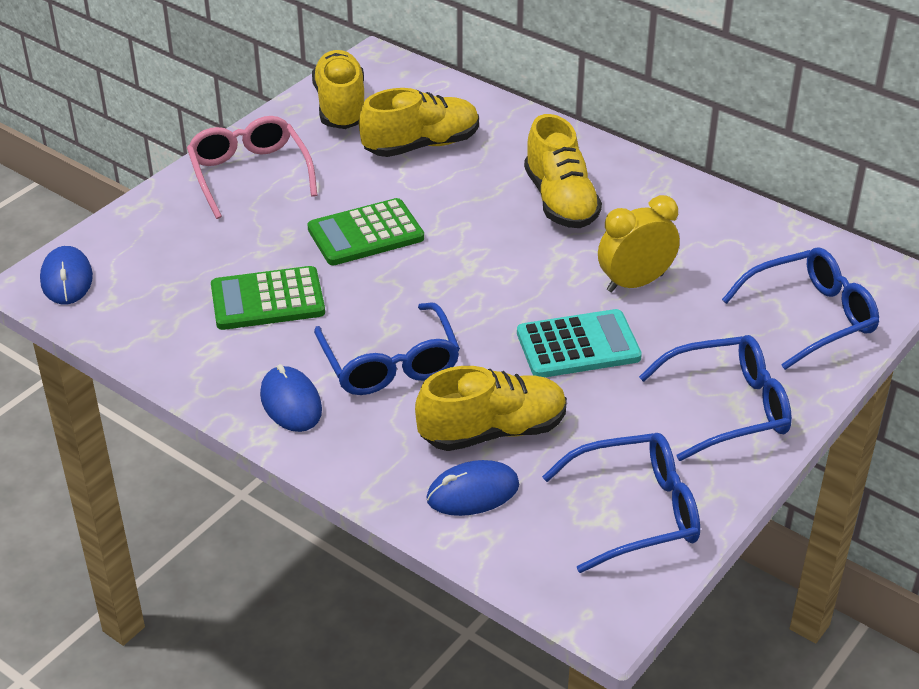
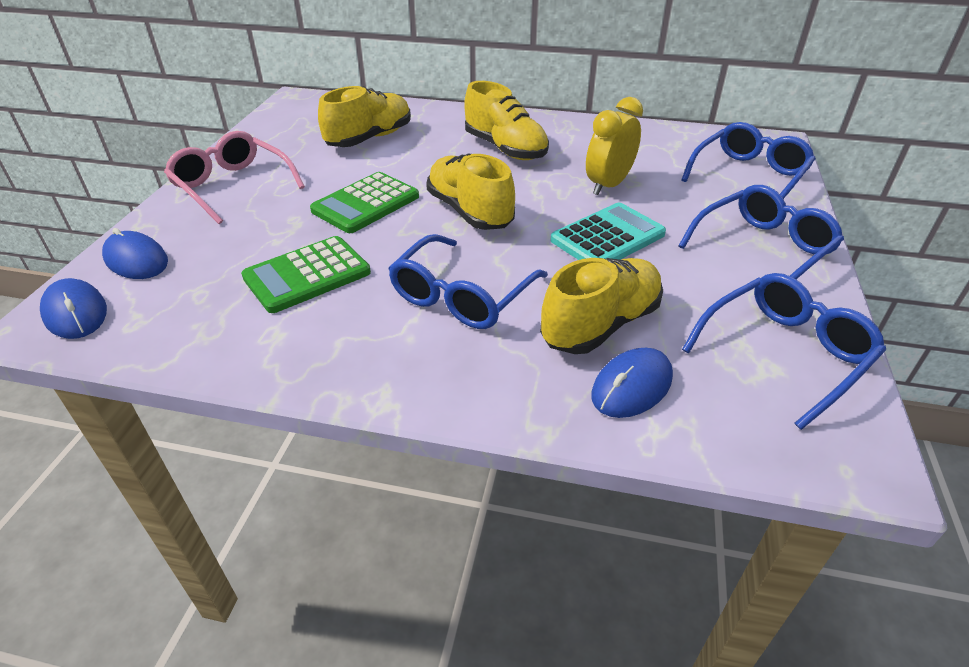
camera: 25 degrees left, 0 degrees up
(290, 402) = (389, 359): blue mouse -> blue mouse (136, 260)
(341, 107) = (286, 129): yellow shoe -> yellow shoe (469, 211)
(390, 364) = (462, 296): blue glasses -> blue glasses turned 75 degrees clockwise

